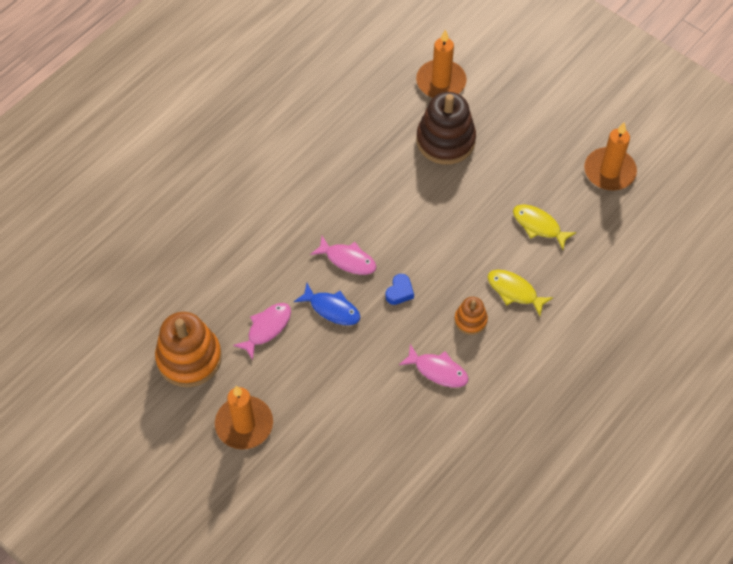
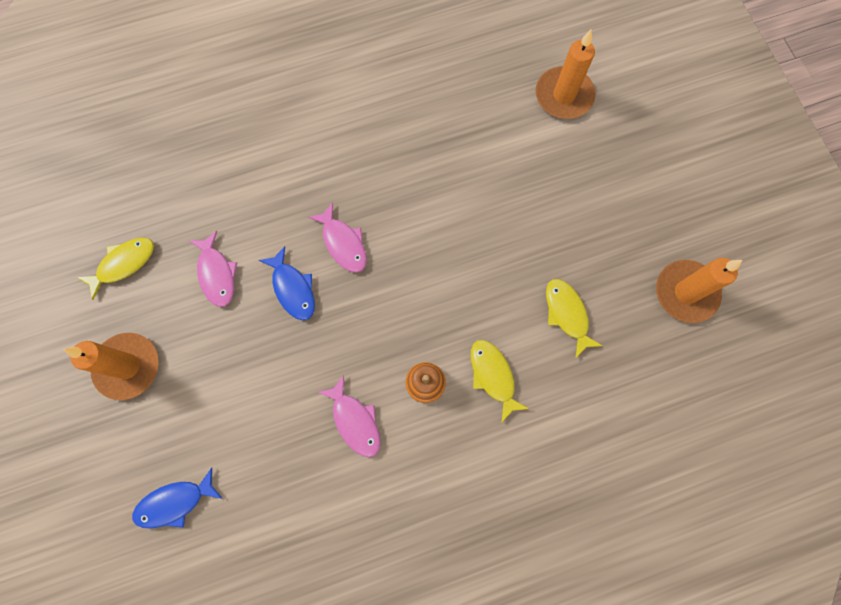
camera: 30 degrees right, 15 degrees up
(189, 358) = (124, 264): orange stacking toy -> yellow fish
(267, 328) = (216, 274): pink fish -> pink fish turned 90 degrees clockwise
(345, 491) = (175, 502): none -> blue fish
(399, 292) = (372, 308): blue heart -> none
(445, 140) = (527, 164): brown stacking toy -> none

